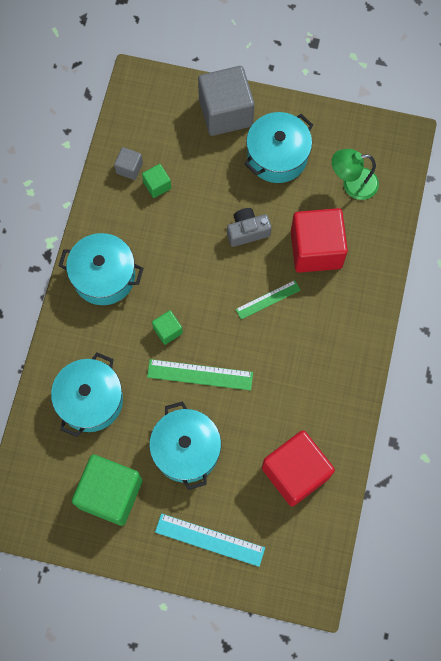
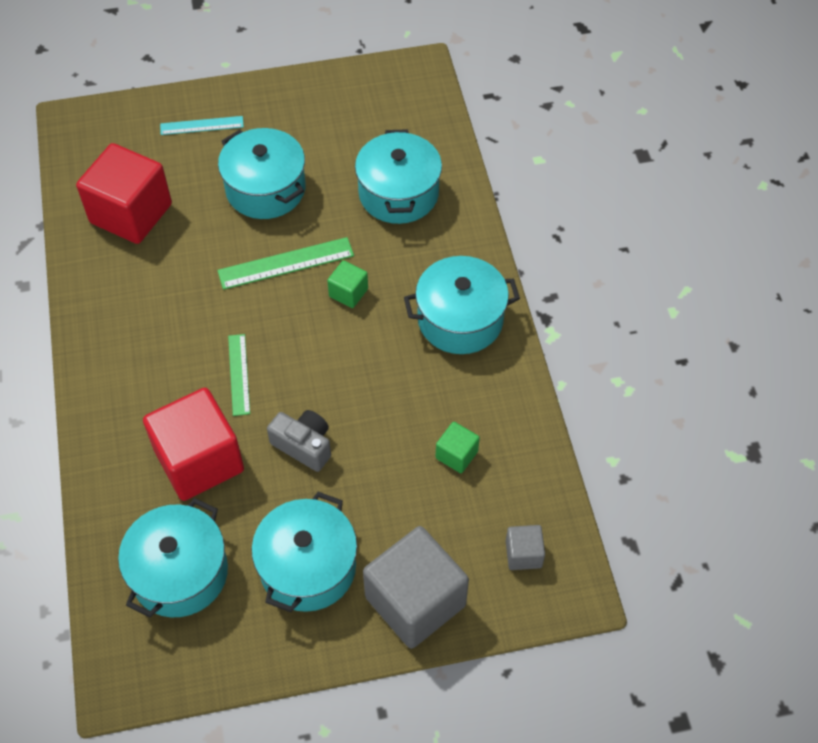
camera: 155 degrees right, 15 degrees down
(110, 493) = (328, 125): green cube -> none
(129, 168) = (507, 461): grey cube -> grey cube (523, 554)
(209, 540) = (202, 125): turquoise ruler -> turquoise ruler, size x0.66
(247, 231) = (303, 445): grey camera -> grey camera turned 105 degrees counterclockwise
(268, 299) = (239, 374): green ruler -> green ruler turned 45 degrees counterclockwise
(352, 184) = (180, 573): green lamp -> turquoise pot

